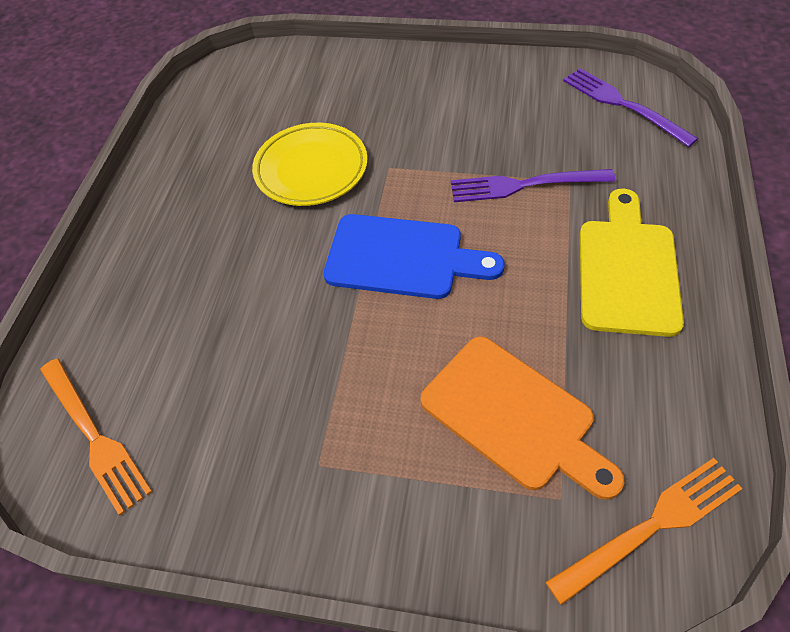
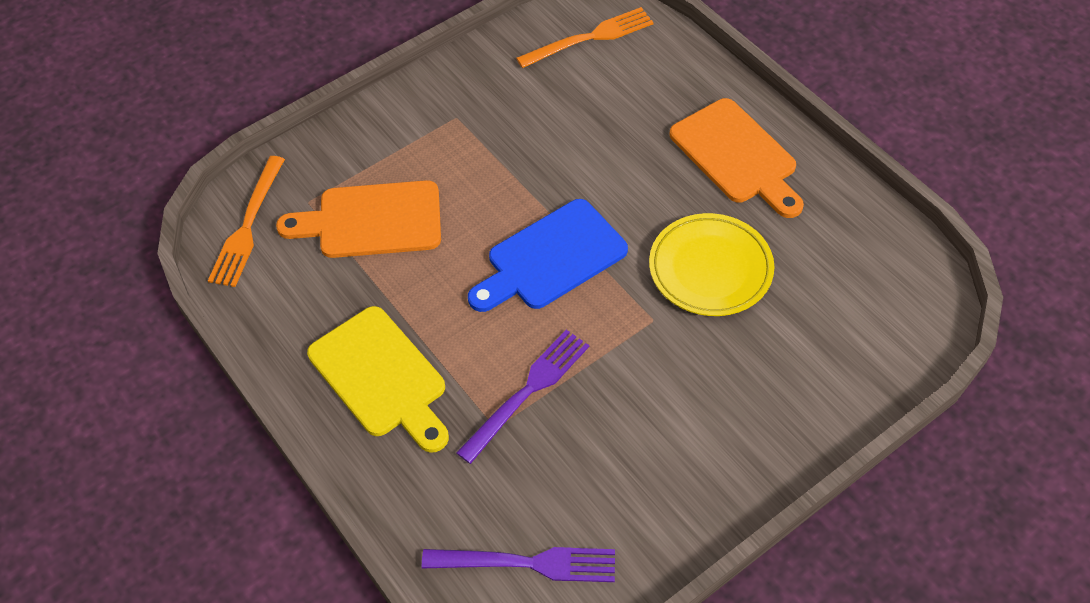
camera: 130 degrees right, 0 degrees up
(95, 437) = (591, 37): orange fork -> orange fork turned 150 degrees clockwise
(178, 224) = (737, 155): none -> orange cutting board

